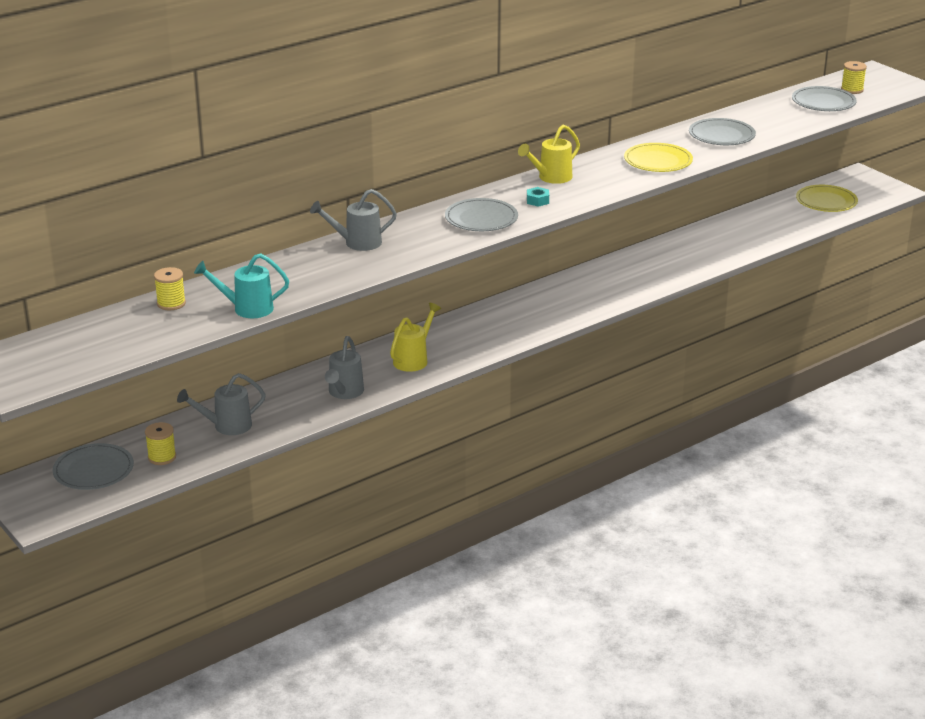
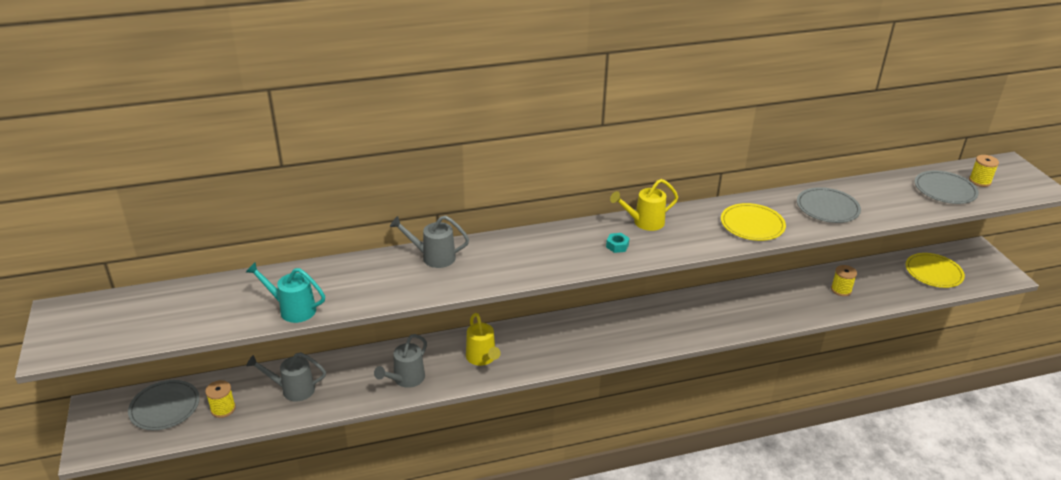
camera: 20 degrees right, 5 degrees up
(171, 303) = (239, 287): yellow spool -> yellow spool (841, 290)
(413, 359) = (482, 358): yellow watering can -> yellow watering can turned 105 degrees clockwise
(481, 218) = (555, 255): grey plate -> none

